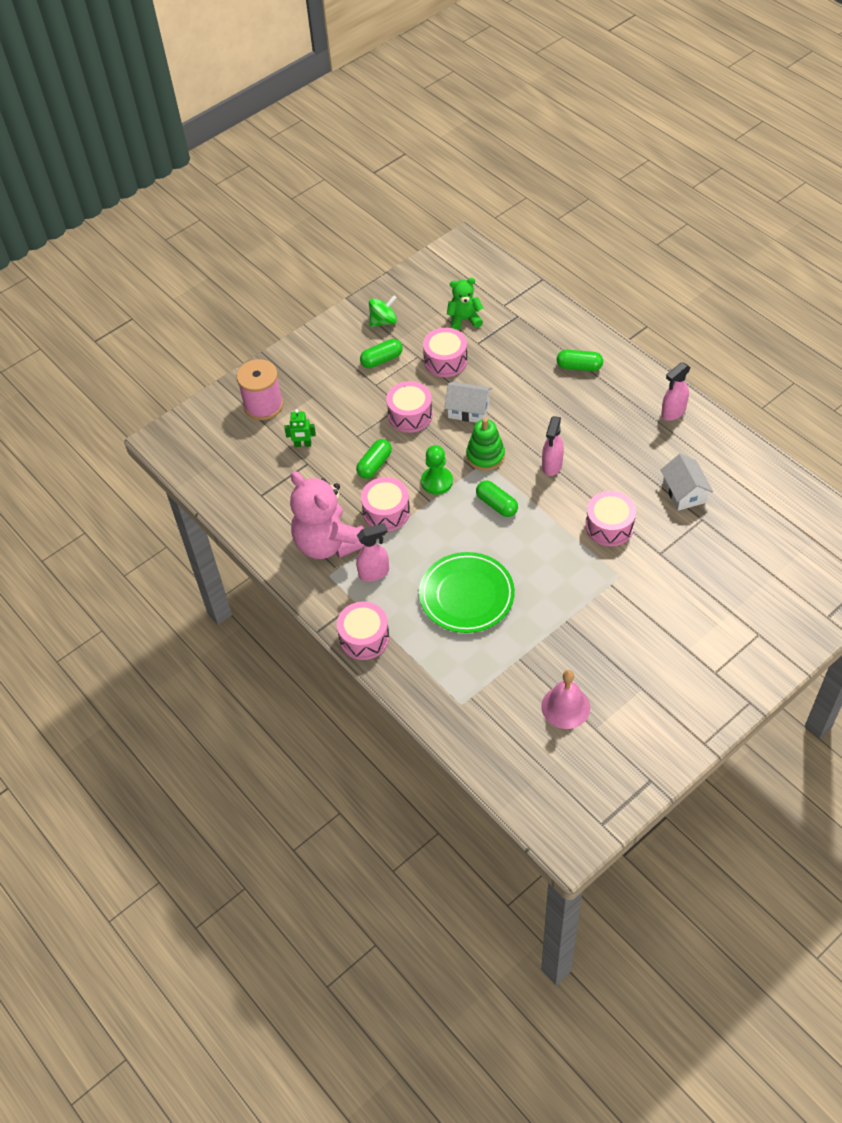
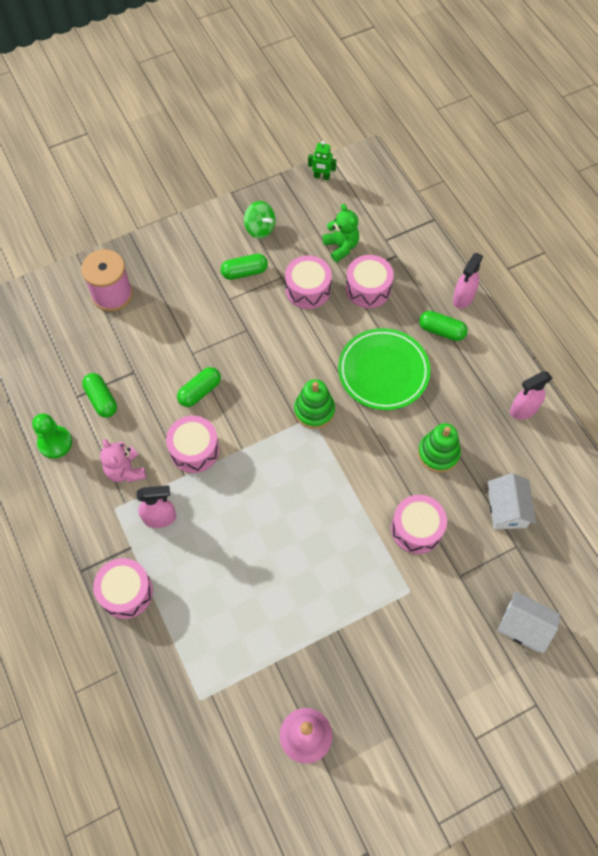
camera: 10 degrees right, 10 degrees up
(303, 444) = (136, 349): green robot -> green robot (321, 177)
(328, 543) = (125, 470): pink teddy bear -> pink teddy bear, size x0.54
(383, 321) = (260, 228): green spinning top -> green spinning top turned 60 degrees clockwise
(410, 415) = (253, 343): pink drum -> pink drum (368, 288)
(437, 481) = (256, 428): green pawn -> green pawn (55, 443)
(464, 319) = (341, 247): green teddy bear -> green teddy bear turned 60 degrees clockwise
(466, 595) = (245, 571): green plate -> green plate (383, 371)
(468, 410) = (313, 352): white house -> white house (523, 626)
(496, 505) = (308, 471): green capsule -> green capsule (101, 399)
(552, 465) = (378, 440): pink spray bottle -> pink spray bottle (463, 298)
(609, 463) = (438, 453): none -> green stacking toy

